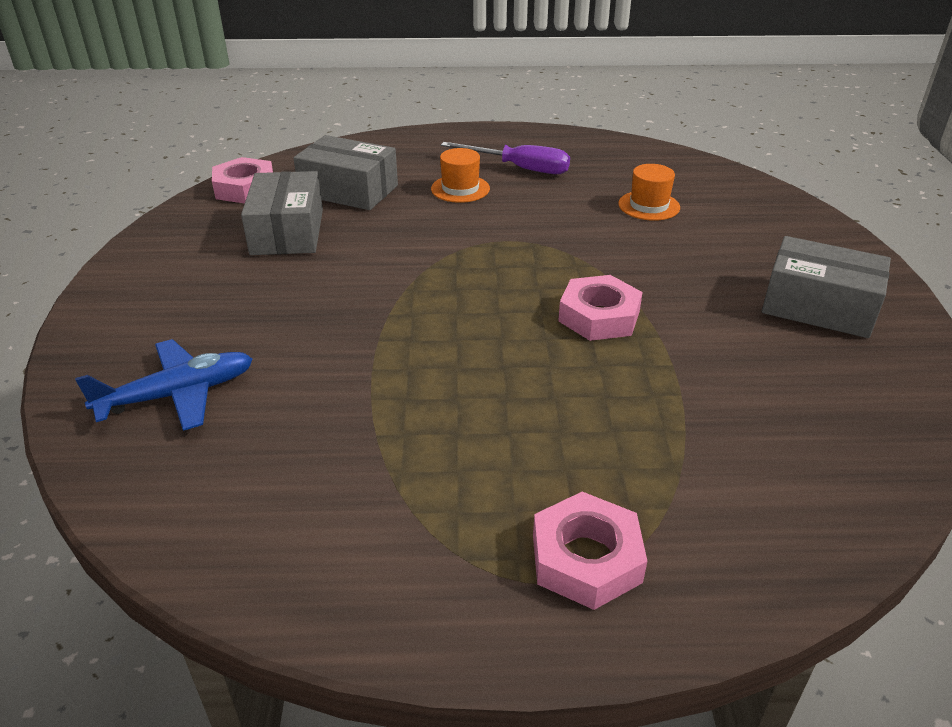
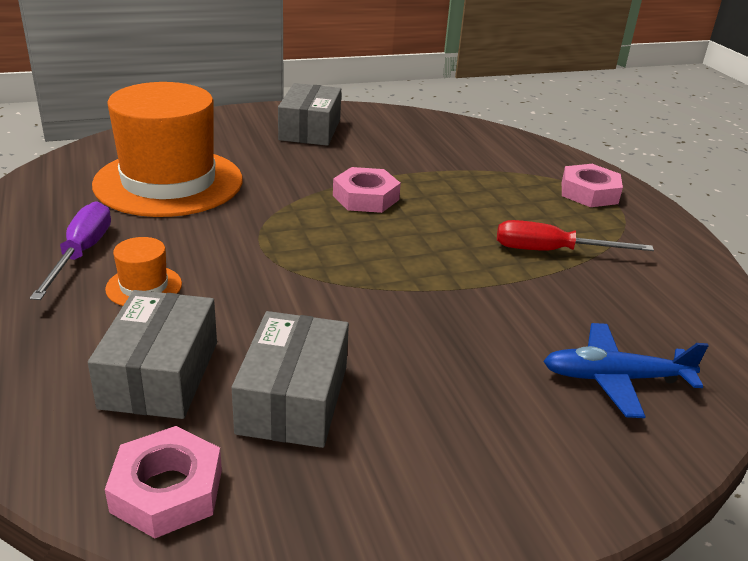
camera: 110 degrees left, 5 degrees down
(178, 395) = (615, 378): blue plane -> blue plane turned 45 degrees counterclockwise
(287, 232) = (293, 399): grey box -> grey box turned 60 degrees counterclockwise
(419, 436) = (552, 251): none -> red screwdriver
(649, 206) = (169, 182): orange hat -> orange hat, size x2.47

